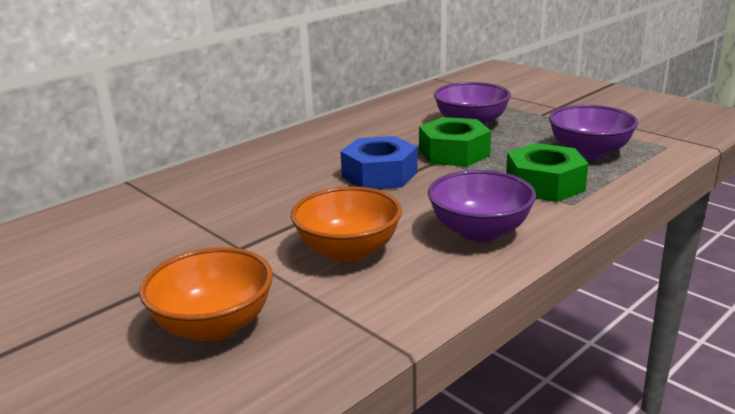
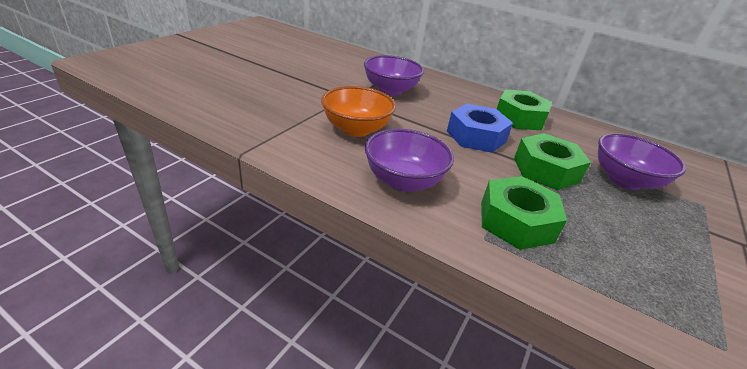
camera: 70 degrees right, 10 degrees up
(214, 325) = (270, 98): orange bowl -> none
(337, 142) = (519, 118): none -> green nut
(589, 152) = (628, 262): purple bowl -> purple bowl (390, 90)

